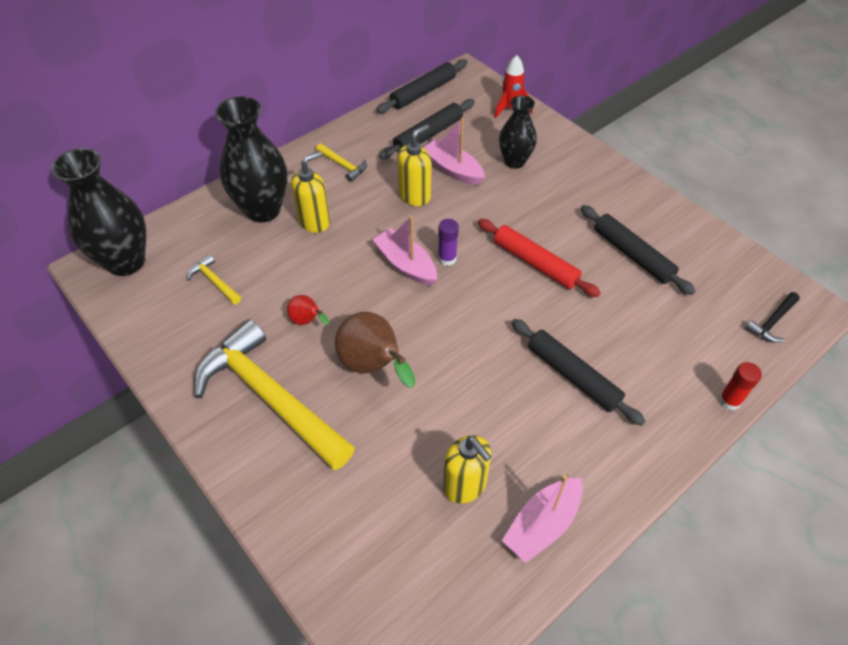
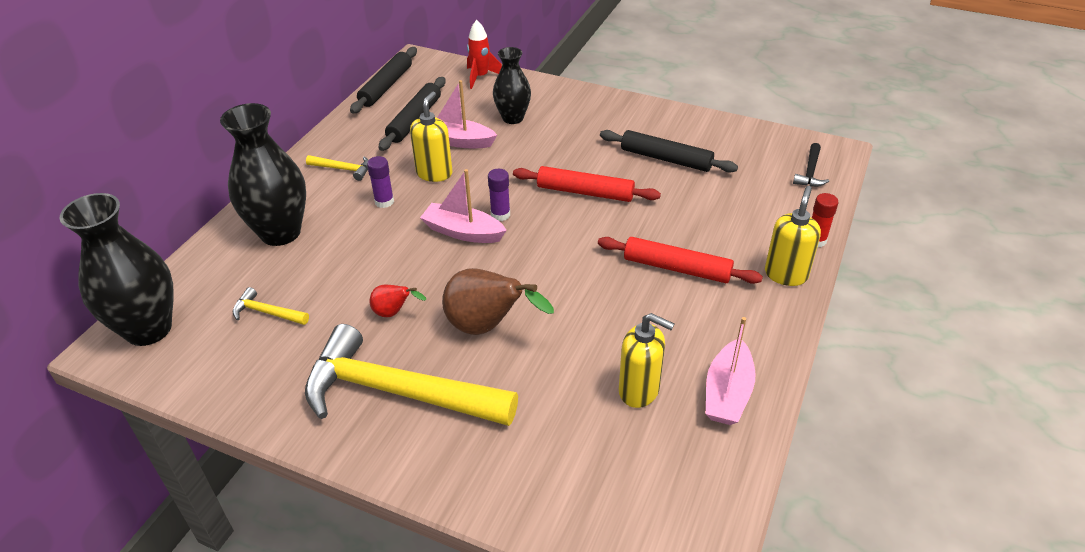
camera: 25 degrees left, 10 degrees down
(314, 221) = (344, 226): yellow soap dispenser -> yellow soap dispenser (786, 274)
(358, 210) = (384, 202): none -> purple glue stick
(573, 375) = (676, 268): black rolling pin -> red rolling pin

